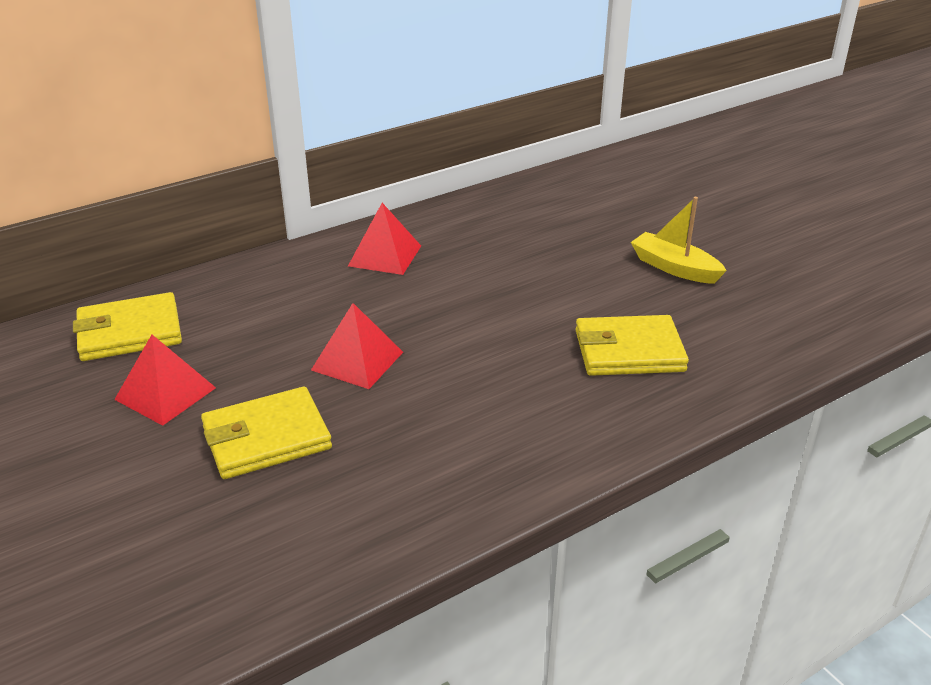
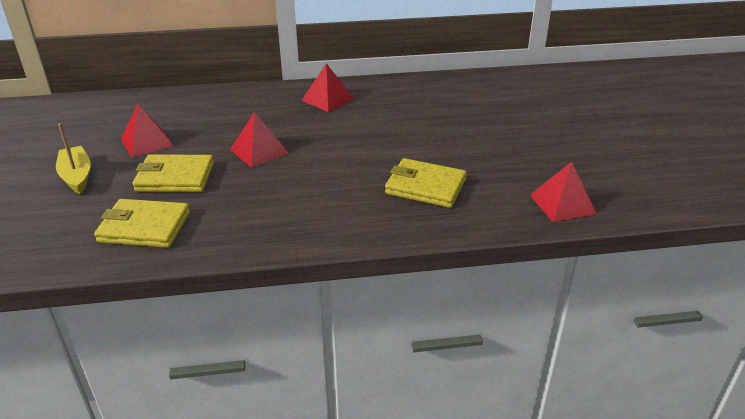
camera: 25 degrees right, 0 degrees up
(130, 332) = (157, 108): yellow wallet -> yellow wallet (144, 227)
(674, 268) = (505, 146): yellow boat -> yellow boat (77, 176)
(804, 328) = (562, 204): none -> red pyramid

